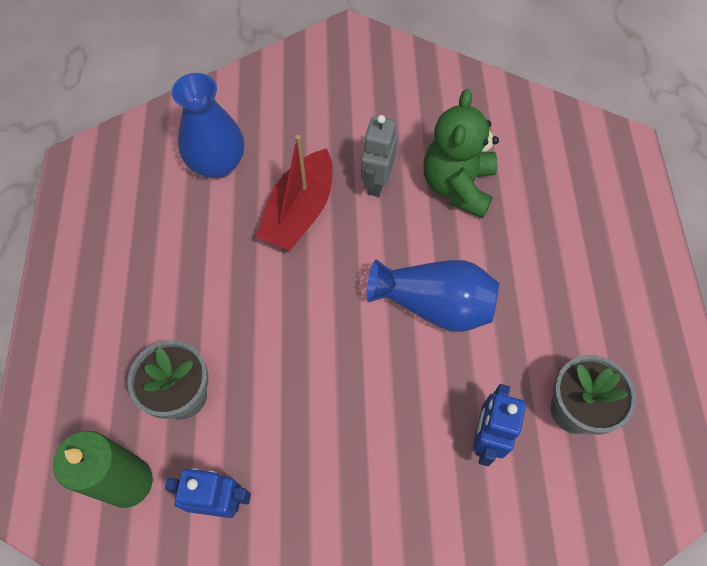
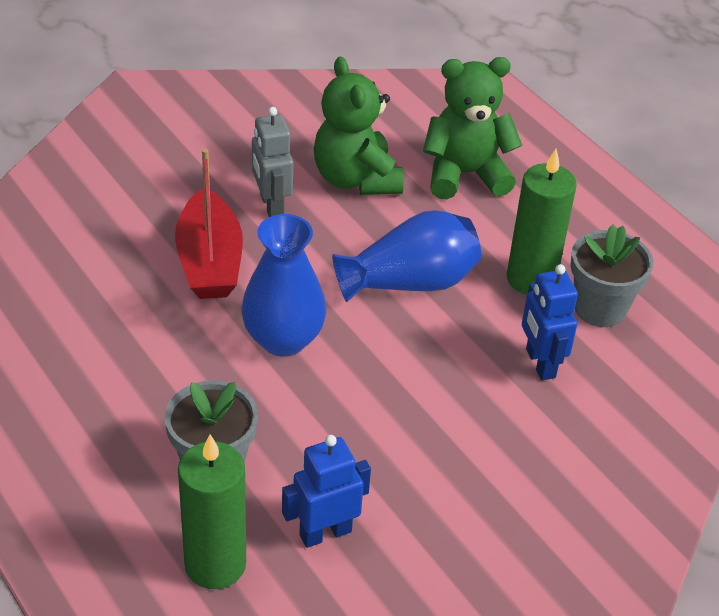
camera: 35 degrees left, 20 degrees down
(217, 164) = (81, 255): blue vase -> blue vase (283, 339)
(535, 350) = (531, 279): none -> green candle
(549, 221) = (465, 174): none -> green teddy bear

